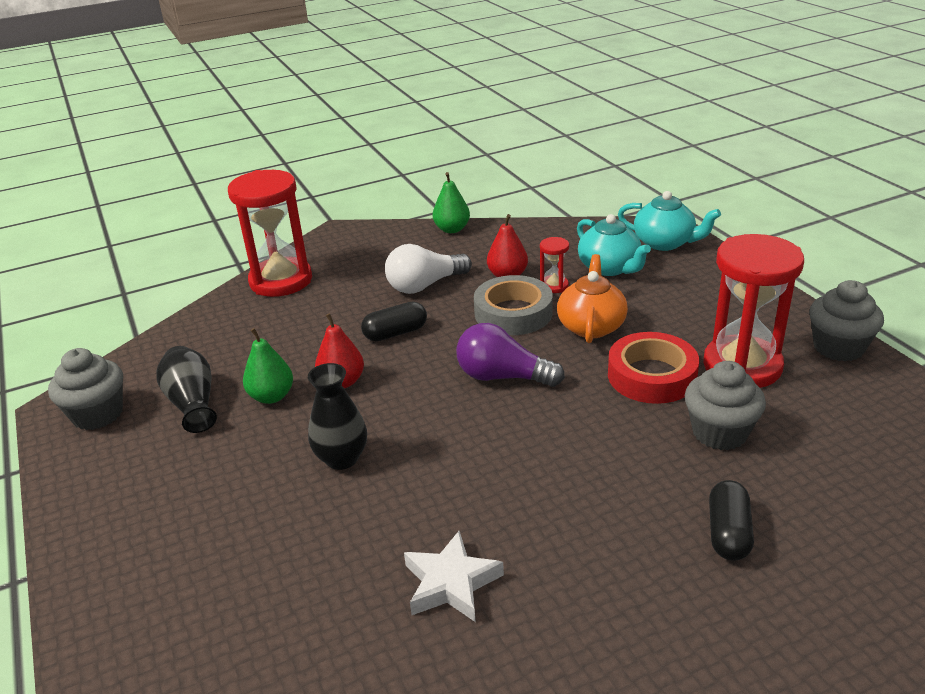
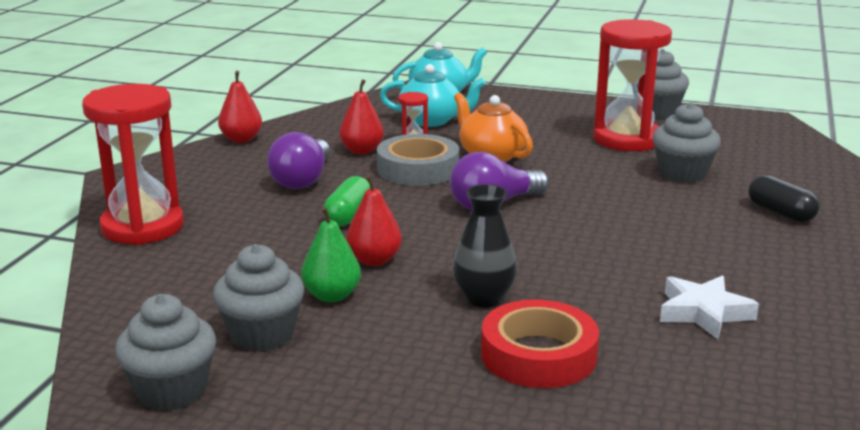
camera: 50 degrees left, 10 degrees down
(192, 403) = (262, 335): black vase -> grey cupcake
(395, 333) = (348, 215): black capsule -> green capsule
(425, 285) = (303, 180): white light bulb -> purple light bulb
(452, 229) = (241, 139): green pear -> red pear
(651, 376) = (587, 164): red tape -> red tape (538, 355)

